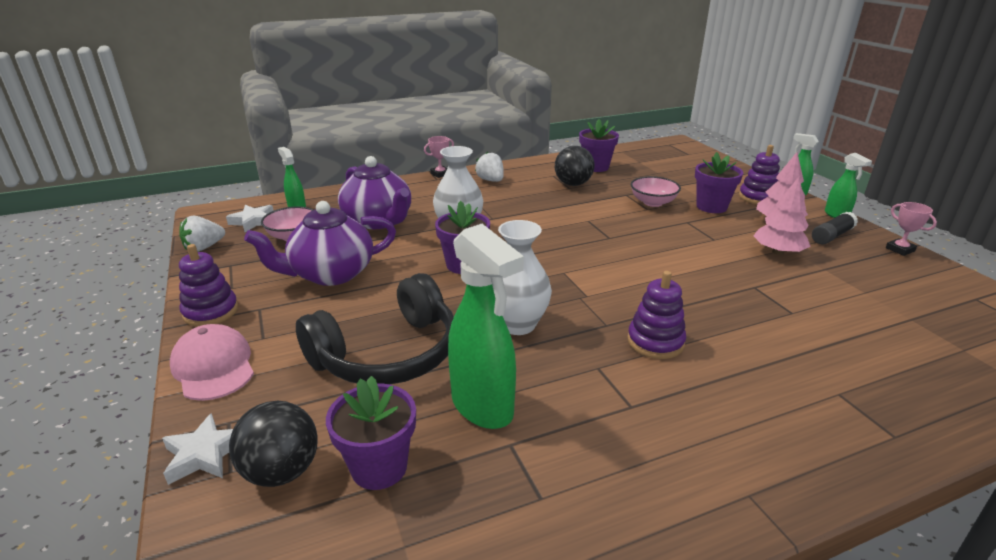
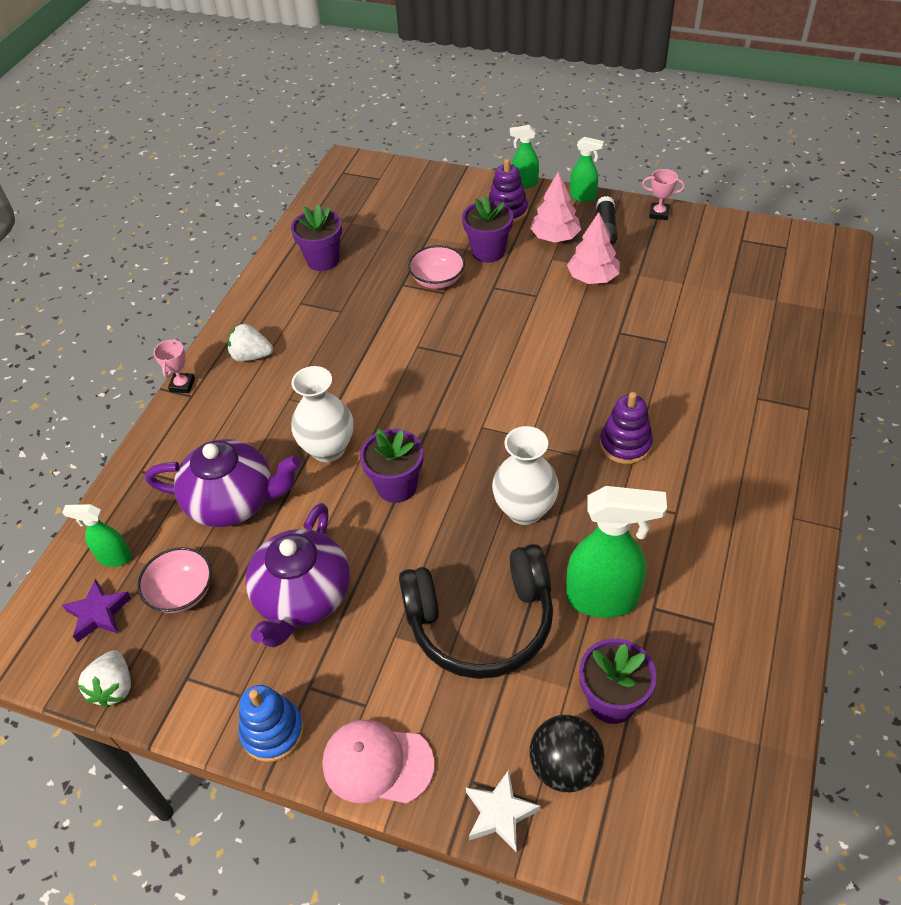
camera: 45 degrees left, 20 degrees up
(211, 312) = (272, 731): purple stacking toy -> blue stacking toy
(253, 221) = (98, 613): white star -> purple star
(388, 354) = (481, 622): black headphones -> black headphones turned 75 degrees clockwise
(573, 184) = (337, 303): black ball -> none

